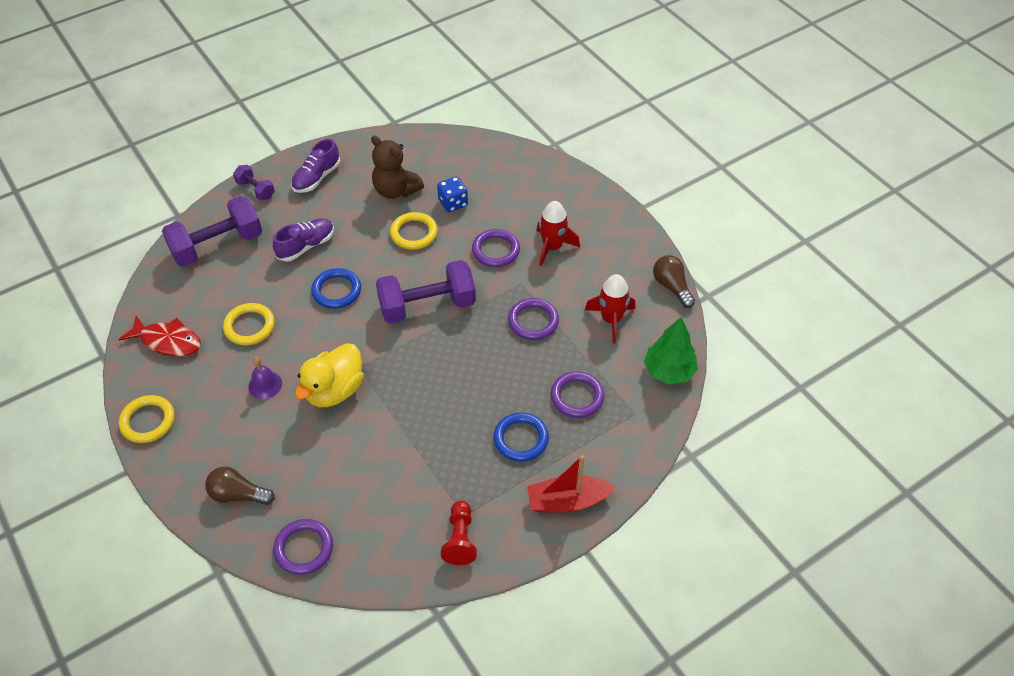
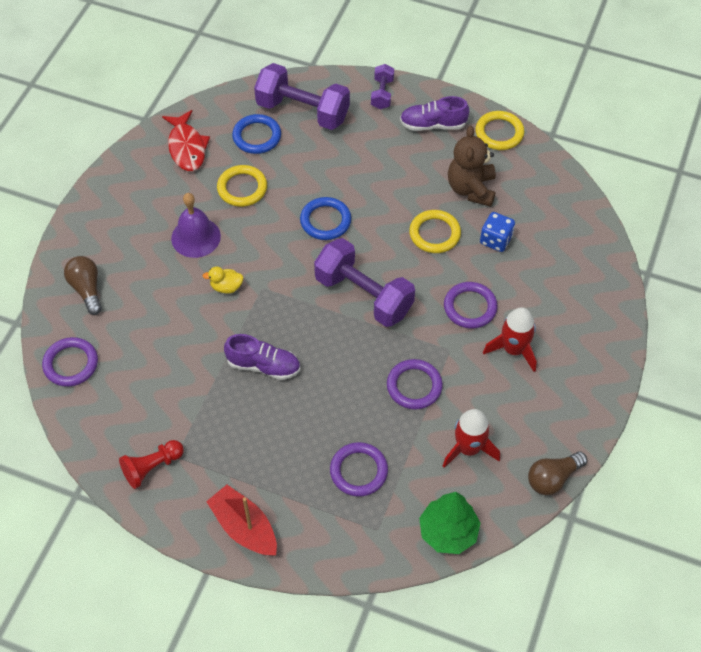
camera: 55 degrees right, 5 degrees up
(148, 421) = (108, 188): yellow ring -> yellow ring (499, 133)
(265, 385) = (196, 237): purple bell -> purple bell, size x1.52
(306, 246) = (353, 168): purple shoe -> purple shoe (263, 366)
(334, 390) = (226, 287): yellow duck -> yellow duck, size x0.48
(521, 439) = (281, 453): blue ring -> blue ring (257, 136)
(671, 287) = (553, 478): brown light bulb -> brown light bulb turned 150 degrees counterclockwise

